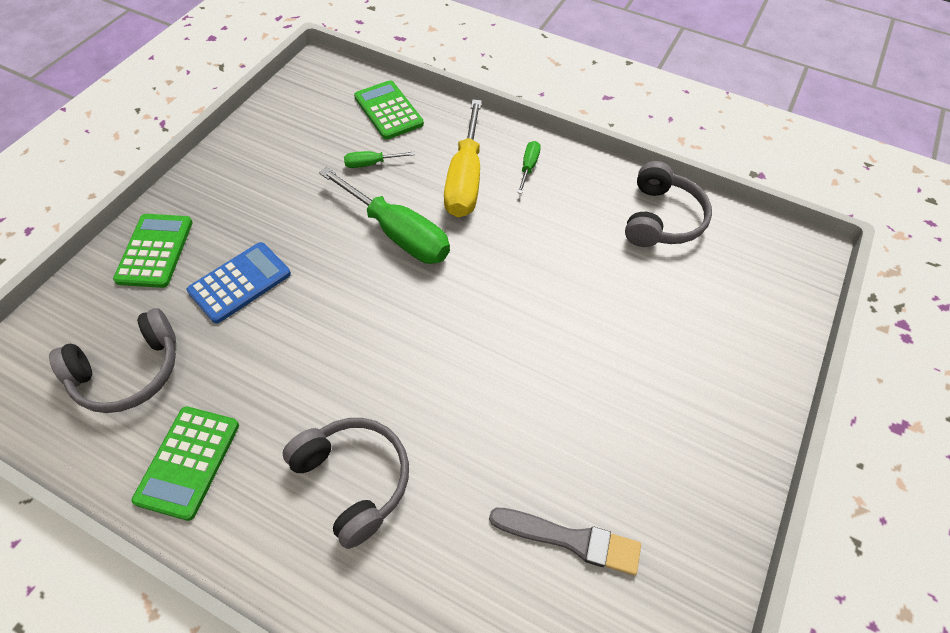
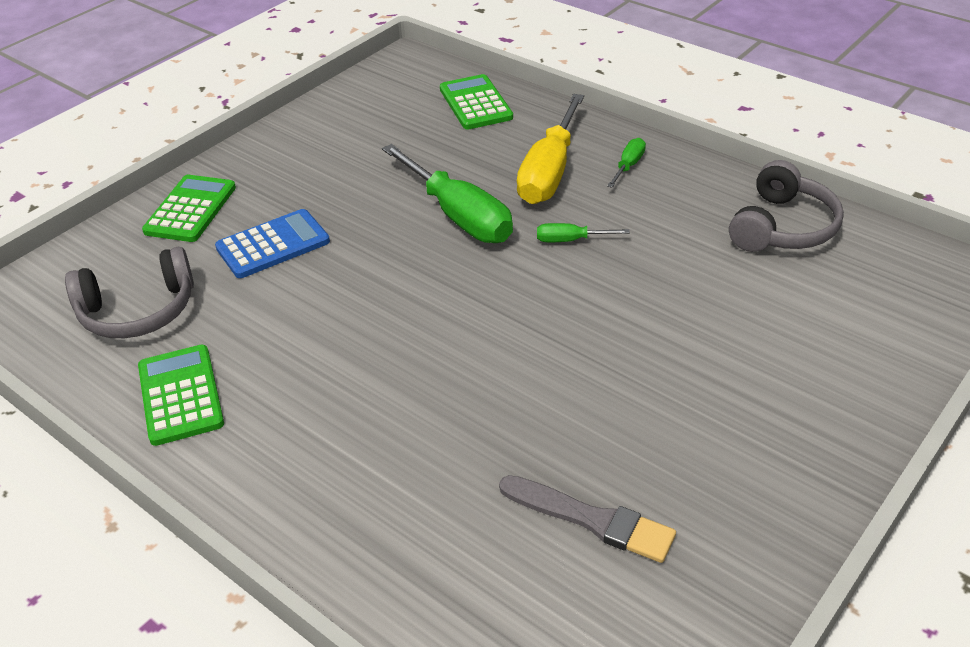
camera: 15 degrees right, 15 degrees down
(188, 462) = (180, 395): green calculator -> green calculator turned 135 degrees clockwise
(354, 480) = (354, 432): grey headphones -> none
(371, 164) = (444, 150): green screwdriver -> green screwdriver (571, 240)

